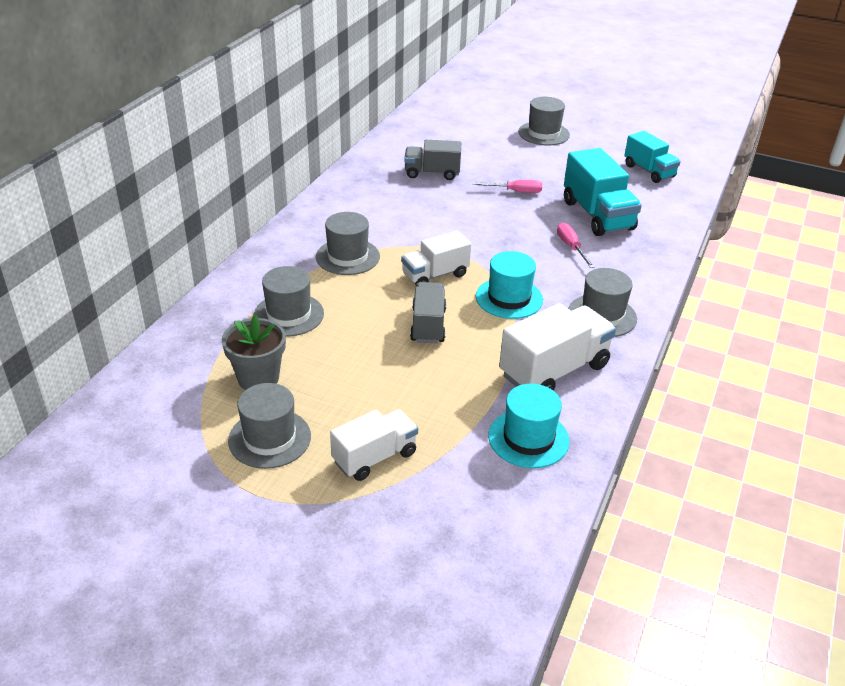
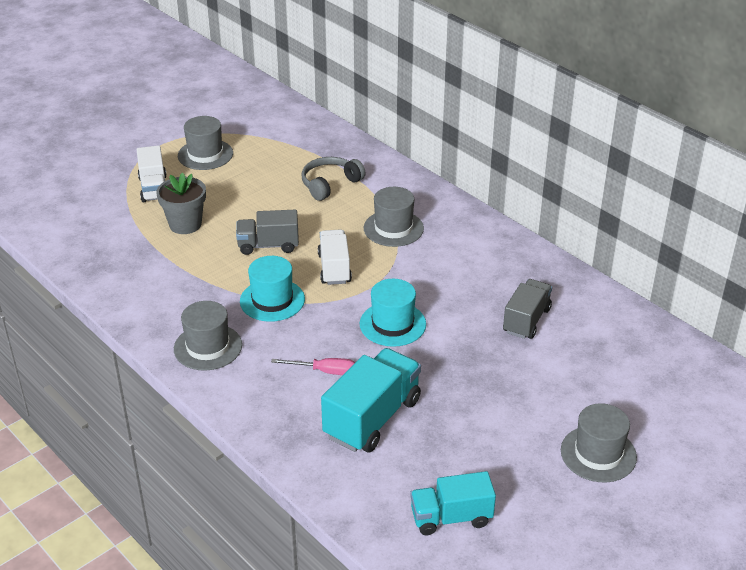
camera: 115 degrees right, 0 degrees up
(258, 378) = (266, 160): grey flower pot -> grey flower pot (185, 224)
(289, 314) = (330, 184): grey hat -> grey headphones
(428, 325) = (268, 245): grey truck -> grey truck turned 150 degrees clockwise
(515, 192) = (456, 371): pink screwdriver -> none
(528, 438) = (111, 255): turquoise hat -> turquoise hat (392, 324)
(554, 370) = (165, 292): white truck -> none
(597, 215) = (372, 418): turquoise truck -> turquoise truck turned 120 degrees clockwise

